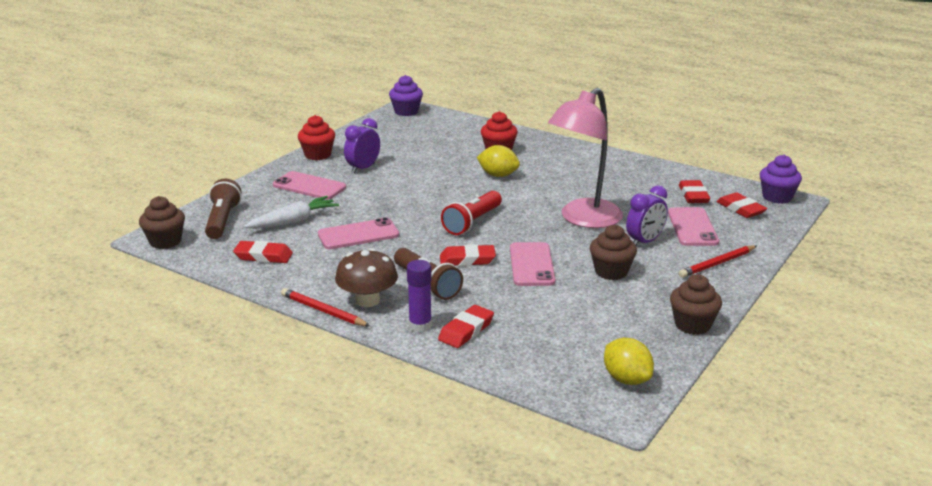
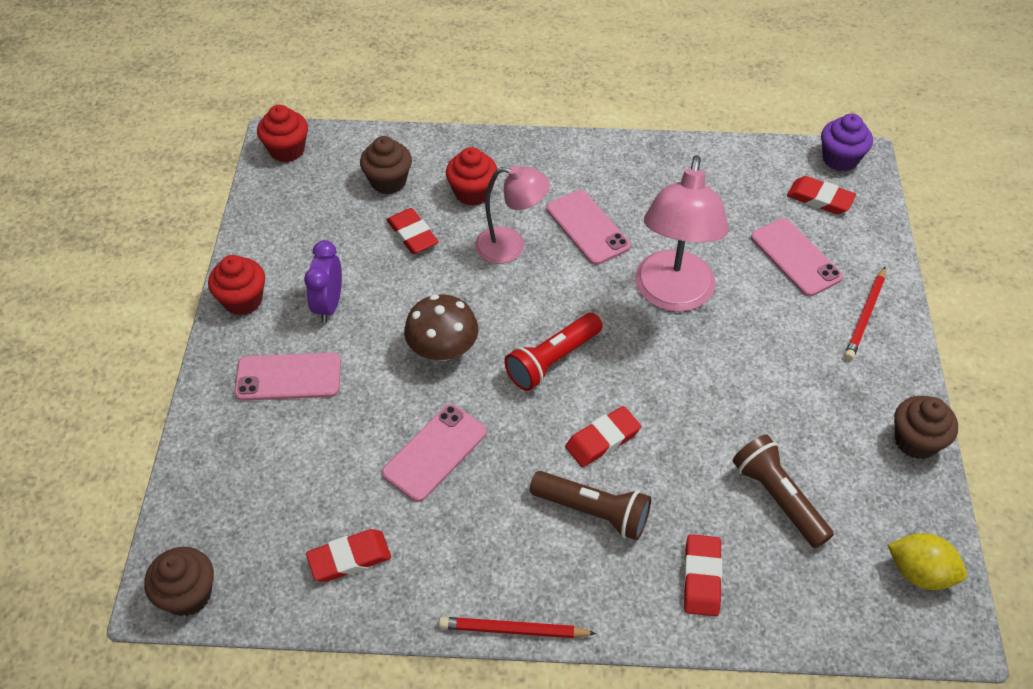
camera: 30 degrees left, 25 degrees up
(222, 221) = (231, 509): brown flashlight -> brown flashlight (778, 498)
(293, 221) = (328, 465): white carrot -> none
(367, 300) = (549, 581): brown mushroom -> brown mushroom (443, 349)
(406, 112) = (287, 150): purple cupcake -> red cupcake
(420, 326) = (646, 597): purple glue stick -> none
(472, 222) = (552, 360): red flashlight -> red flashlight turned 45 degrees clockwise
(498, 175) = (510, 246): yellow lemon -> pink lamp
(531, 265) = (680, 413): pink phone -> pink phone (587, 227)
(611, 272) = (772, 385): brown cupcake -> brown cupcake (388, 181)
(645, 242) = (766, 309): purple clock -> none
(693, 195) = (755, 193): red eraser -> red eraser (412, 235)

